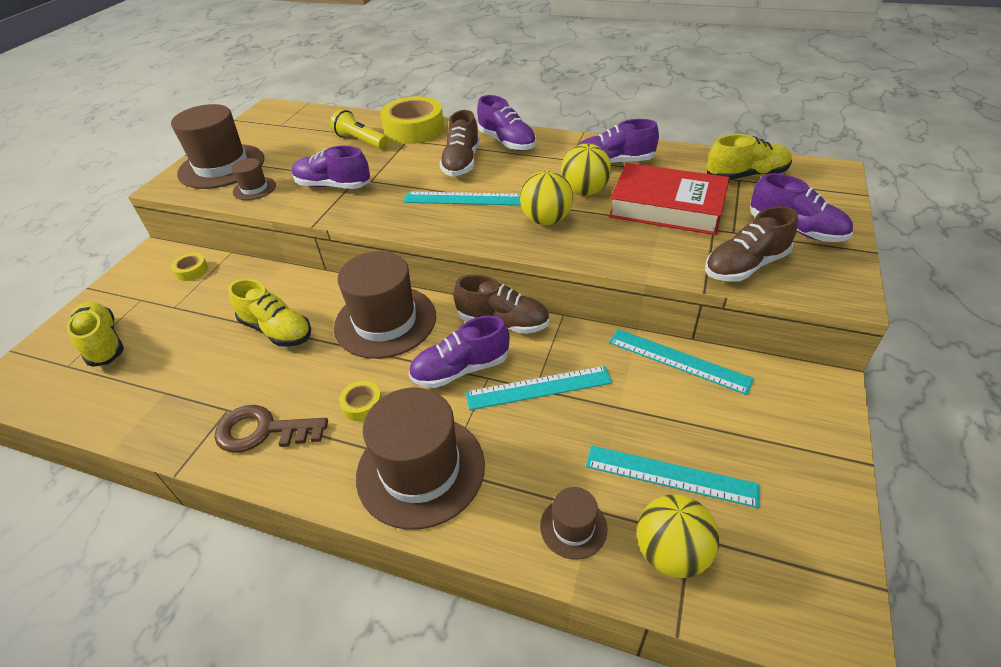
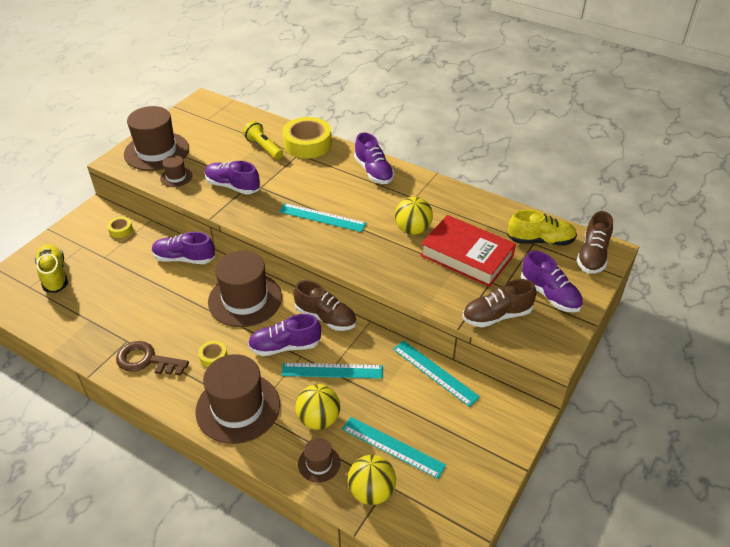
camera: 10 degrees right, 0 degrees up
(277, 330) = (170, 290): yellow shoe -> none
(461, 163) = (332, 184): brown shoe -> brown shoe (592, 255)
(546, 220) = (374, 249): yellow ball -> yellow ball (318, 419)
(613, 163) = (446, 208): purple shoe -> purple shoe (184, 258)

